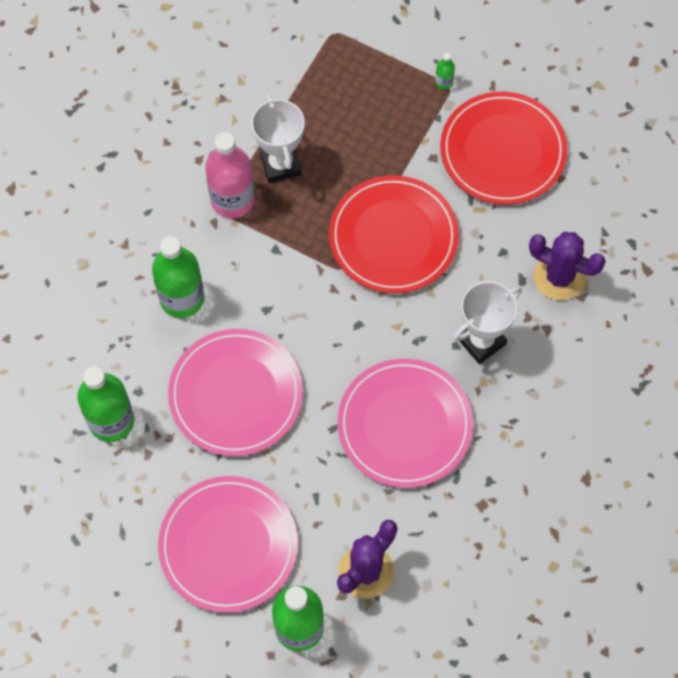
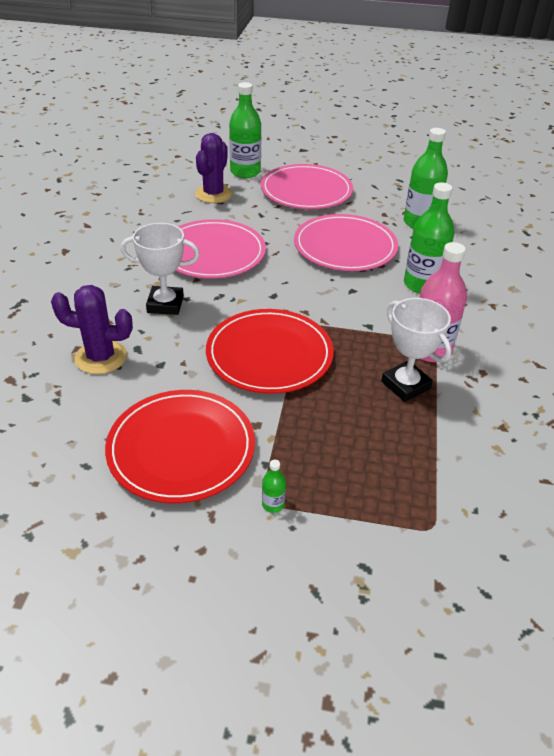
camera: 160 degrees right, 25 degrees down
(481, 341) = (165, 304): white trophy -> white trophy turned 60 degrees clockwise

